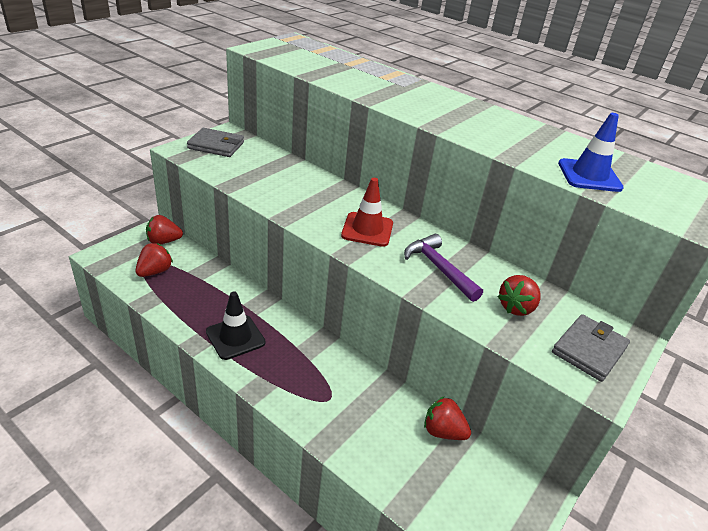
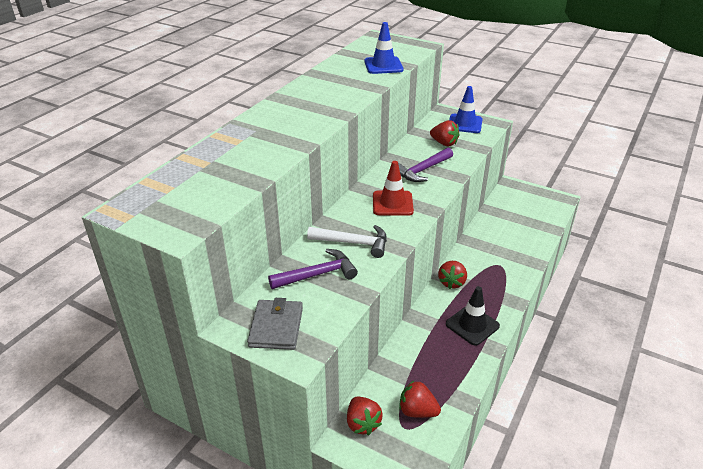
camera: 95 degrees left, 0 degrees up
(268, 170) = (318, 274): none -> purple hammer
(304, 194) = (353, 243): none -> white hammer
(443, 431) = (493, 216): red strawberry -> red strawberry (452, 282)
(589, 350) = (465, 124): grey wallet -> blue traffic cone

